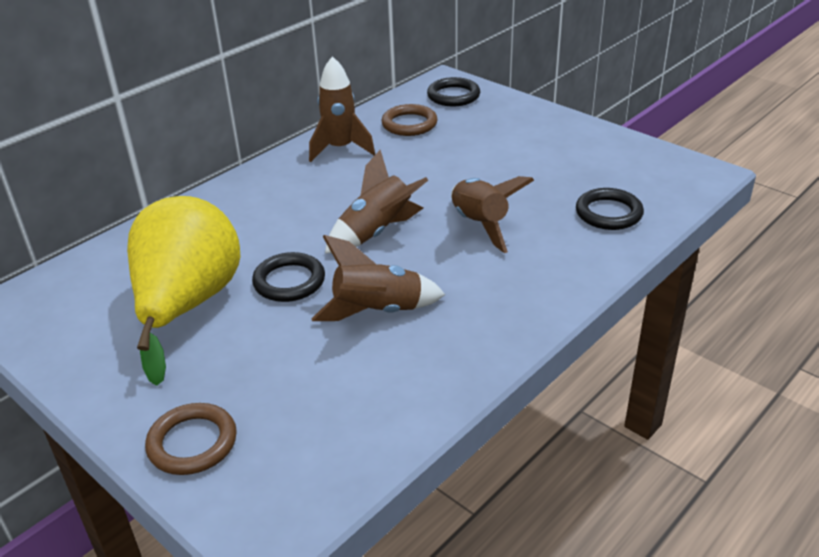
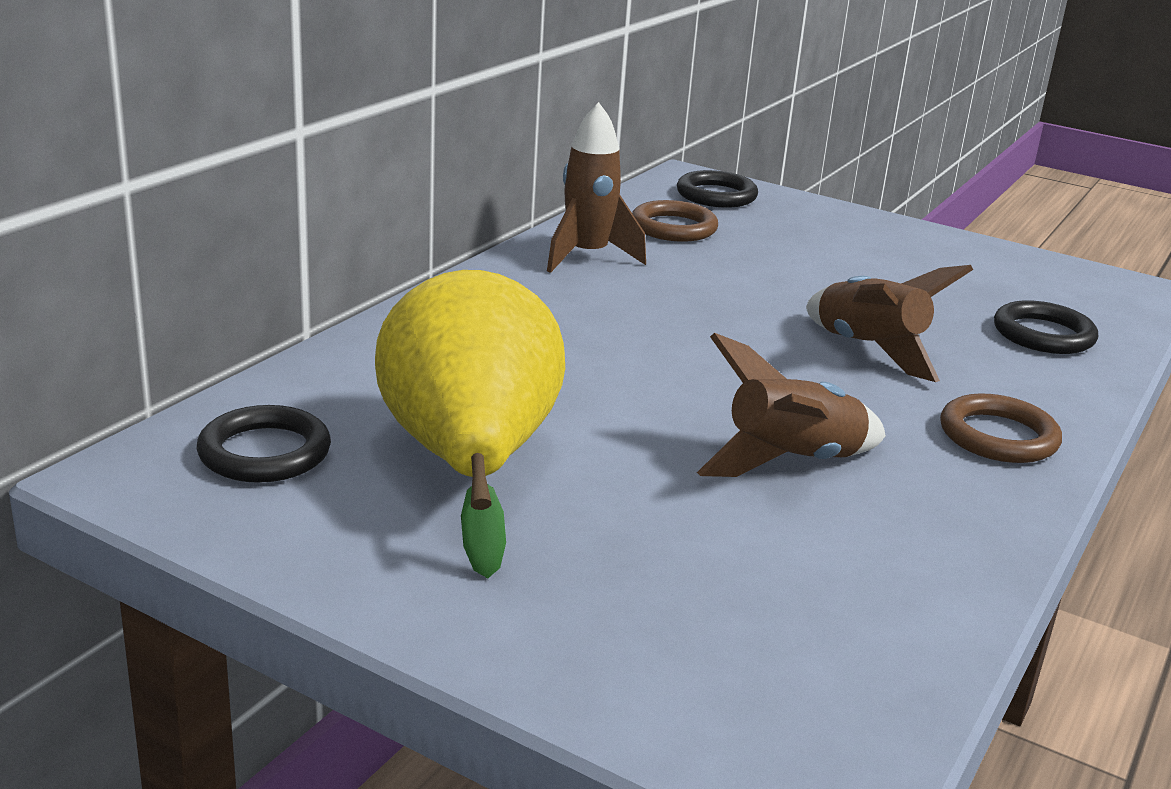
camera: 15 degrees left, 10 degrees down
(192, 443) = (605, 659): brown ring -> brown ring (998, 436)
(289, 281) = (620, 426): black ring -> black ring (264, 452)
(376, 233) = (718, 361): brown rocket -> none

